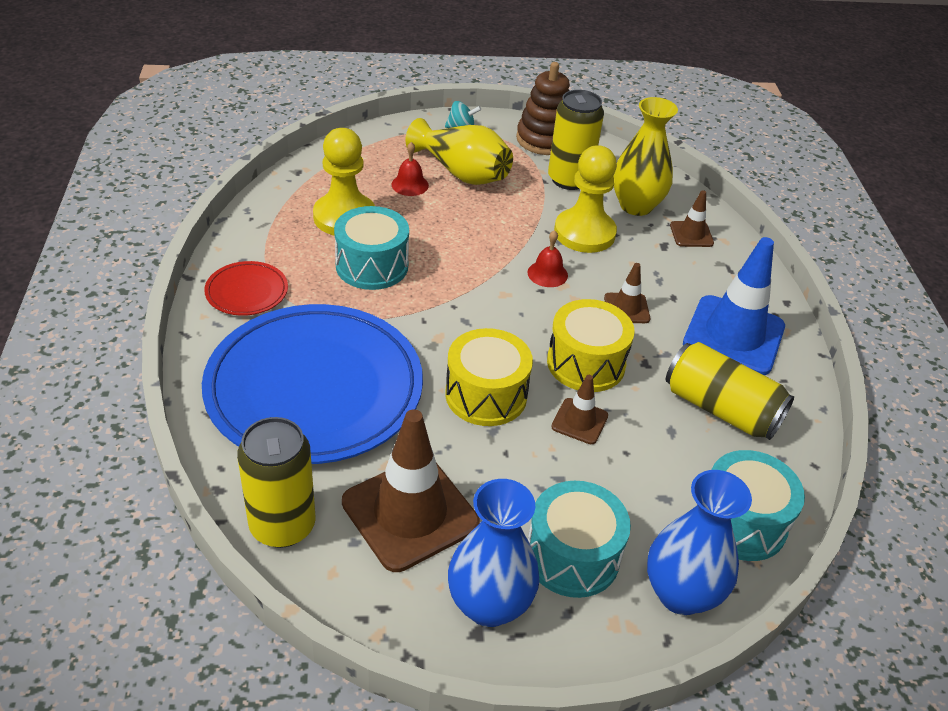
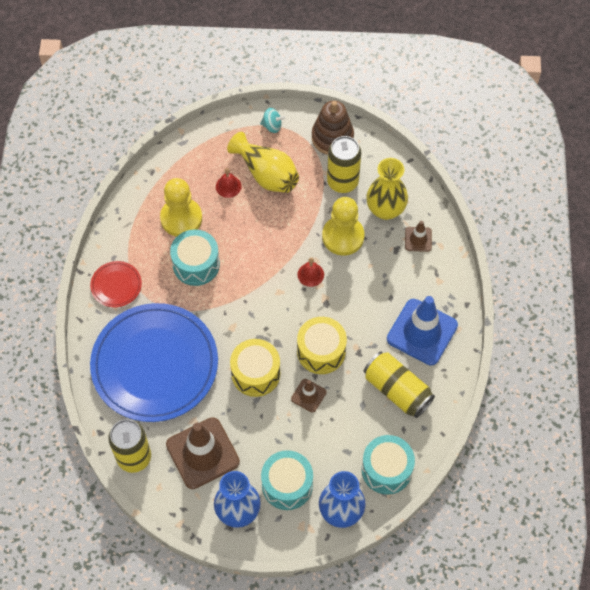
camera: 10 degrees right, 20 degrees up
(626, 308) = (357, 307): brown traffic cone -> none

